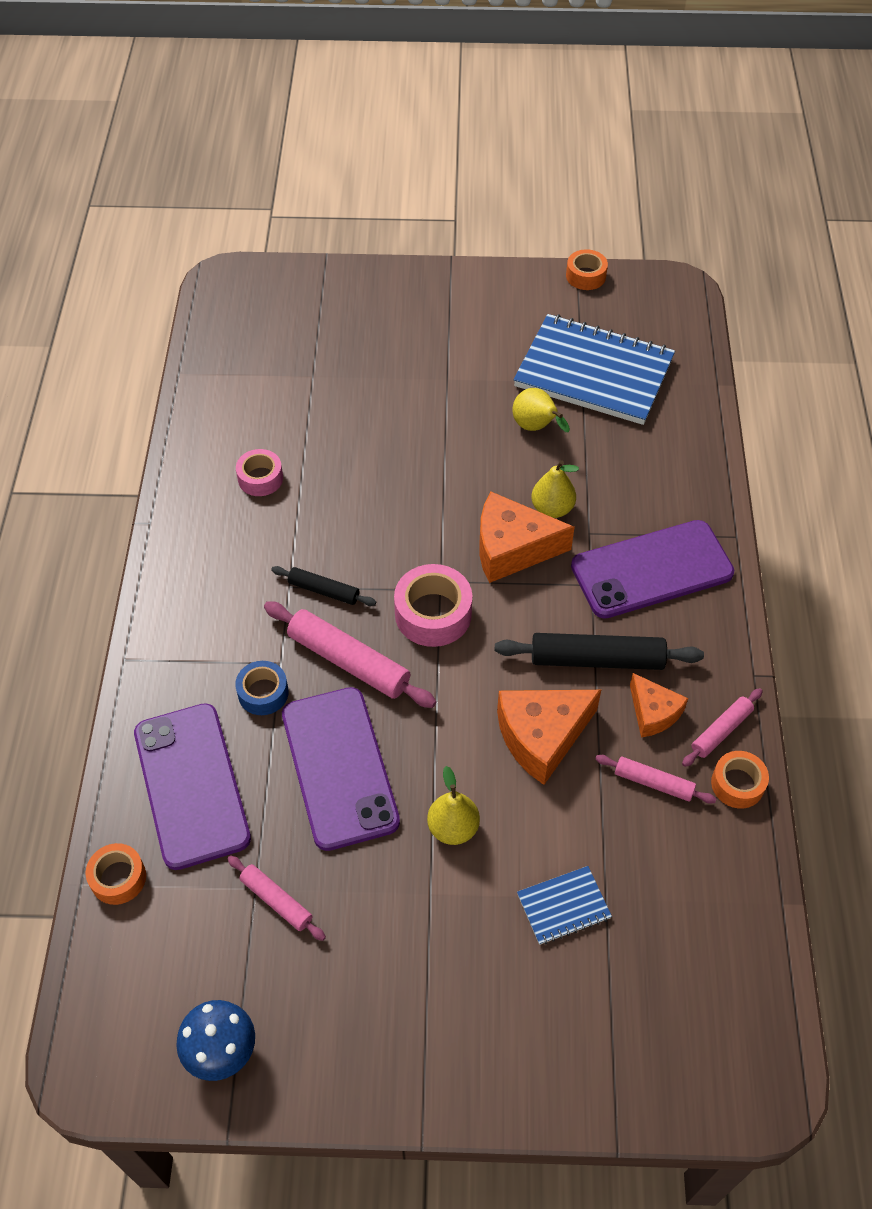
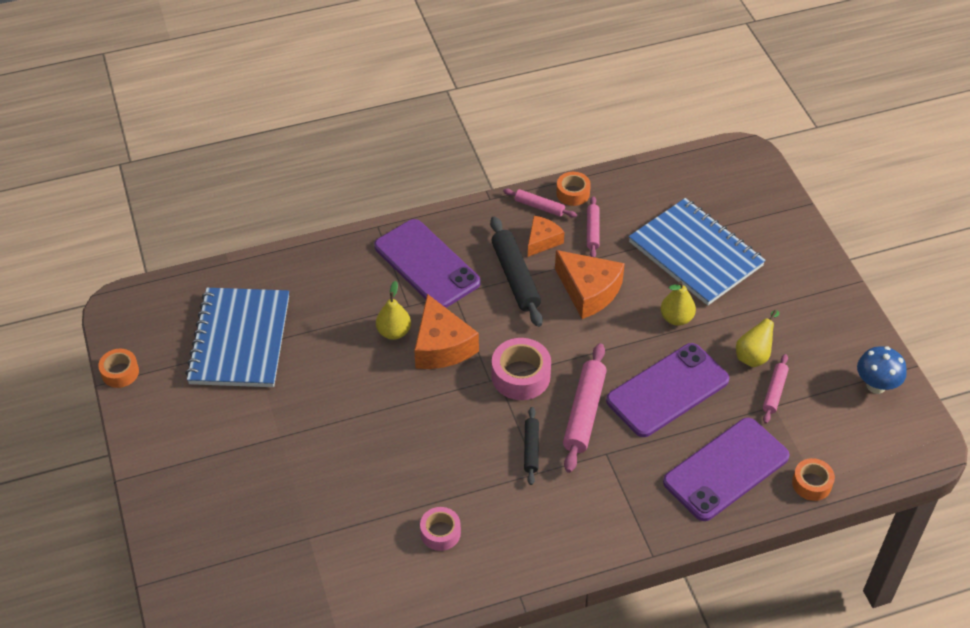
camera: 110 degrees left, 5 degrees down
(263, 693) = (635, 455): blue tape -> none
(536, 427) = (314, 362): yellow pear -> yellow pear (754, 355)
(563, 906) = (695, 254): blue notebook -> blue notebook, size x2.28

